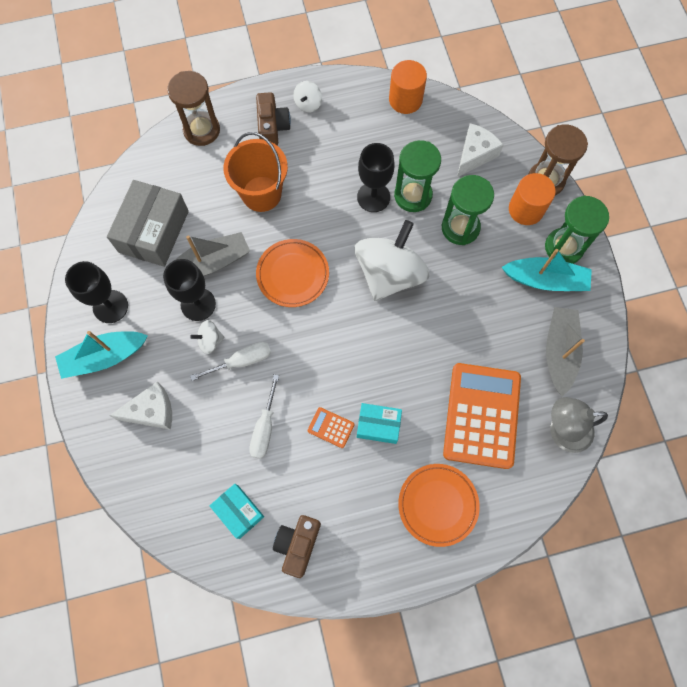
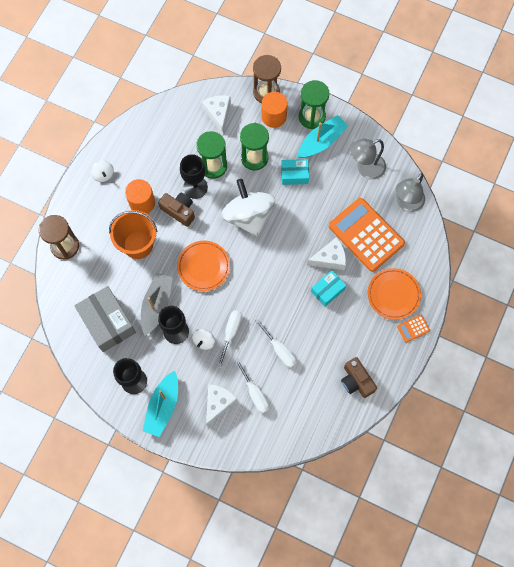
camera: 50 degrees left, 0 degrees up
(193, 440) = (254, 393): none -> white screwdriver
(238, 511) = (314, 398): turquoise box -> turquoise box (294, 175)
(272, 127) = (100, 205): brown camera -> brown camera (179, 211)
(331, 427) = (308, 315): orange calculator -> orange calculator (413, 328)
(405, 100) = (150, 121): orange cylinder -> orange cylinder (142, 202)
(417, 398) = (330, 258): none -> white cheese
(559, 352) = (365, 169): grey boat -> grey lamp

